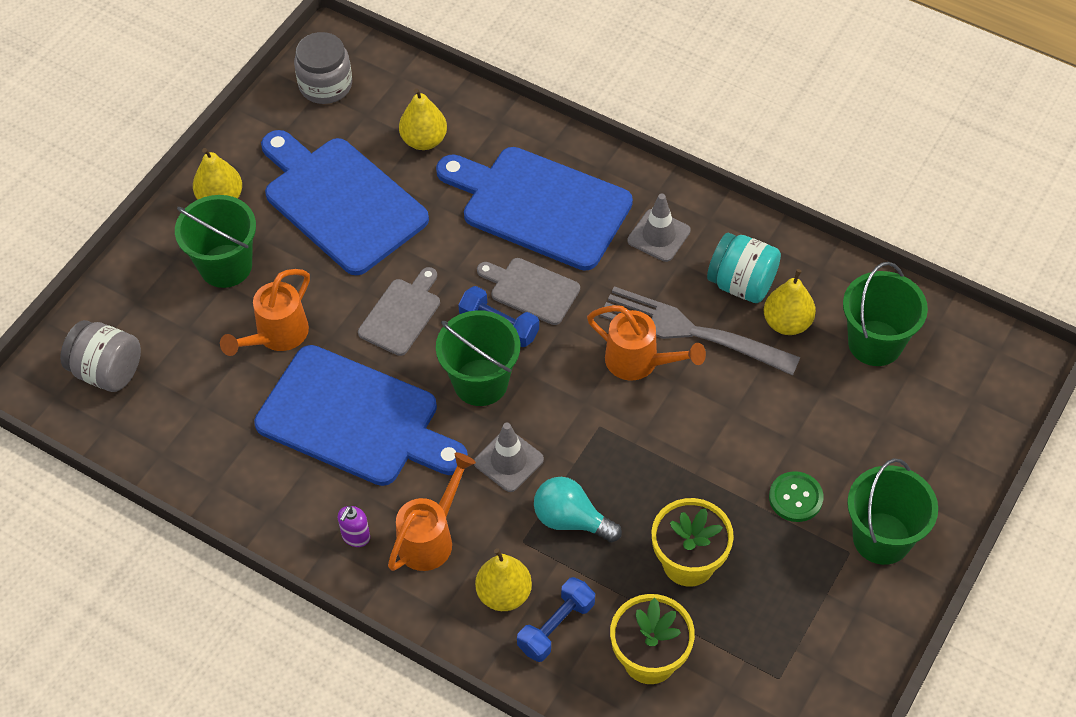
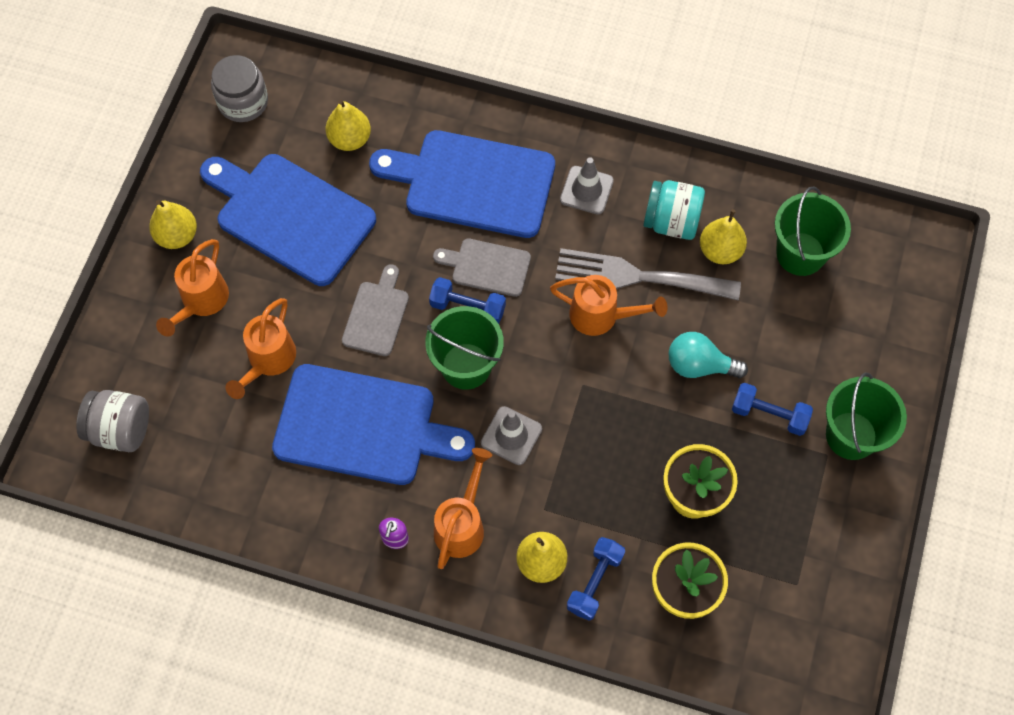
camera: 15 degrees left, 10 degrees up
(226, 266) = (201, 302): green bucket -> orange watering can
(571, 520) = (581, 479): turquoise light bulb -> turquoise light bulb (699, 365)
(795, 498) = (769, 414): green button -> blue dumbbell

